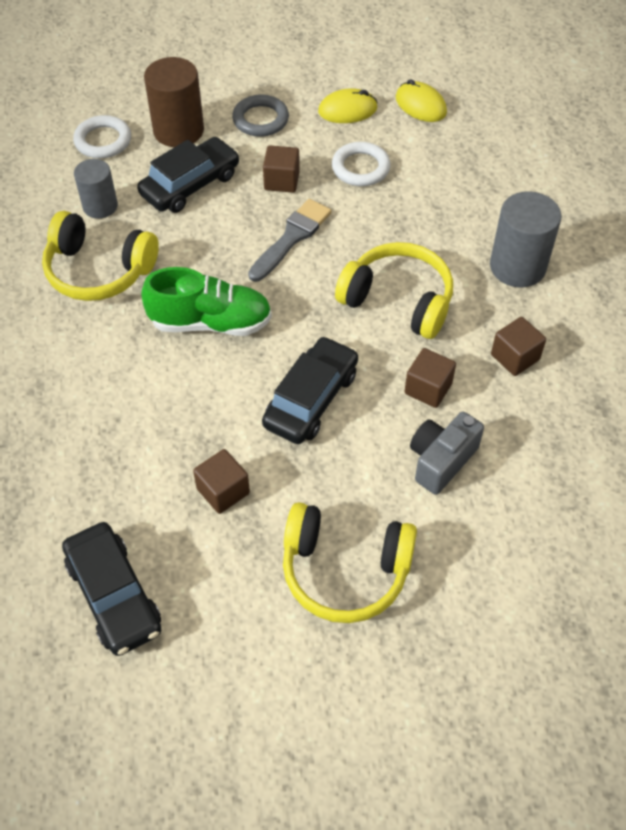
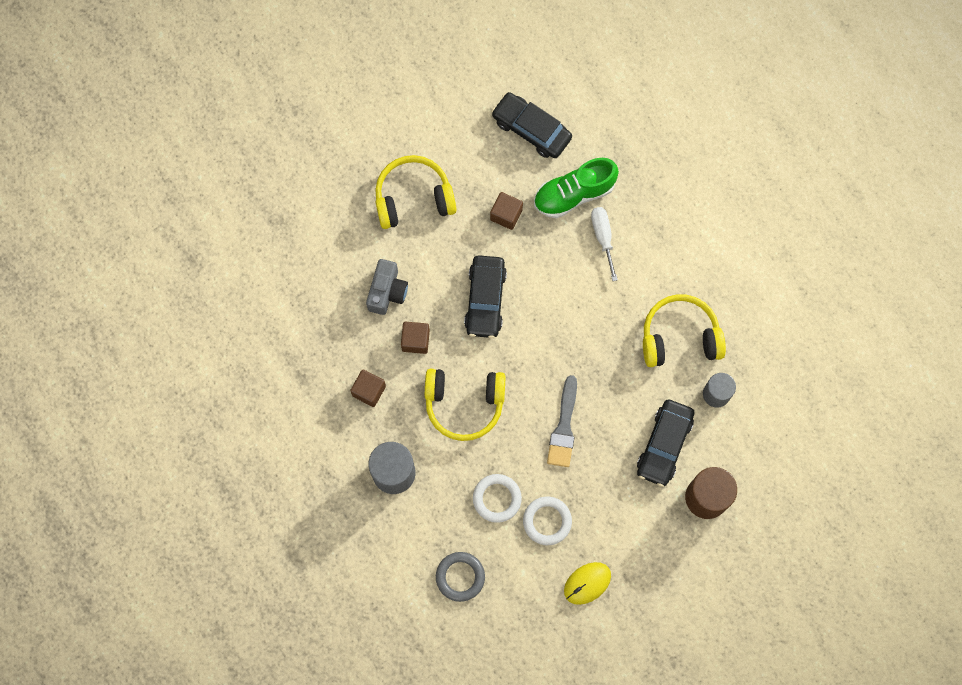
camera: 155 degrees right, 20 degrees up
(103, 141) = (757, 459): white ring -> white ring (497, 498)
(112, 410) = (603, 237): none -> white screwdriver
(211, 322) = (579, 329): green shoe -> green shoe (574, 194)
(260, 119) = (650, 539): grey ring -> grey ring (460, 577)
(281, 181) = (599, 480): brown cube -> none
(420, 105) = (531, 617): yellow mouse -> none

